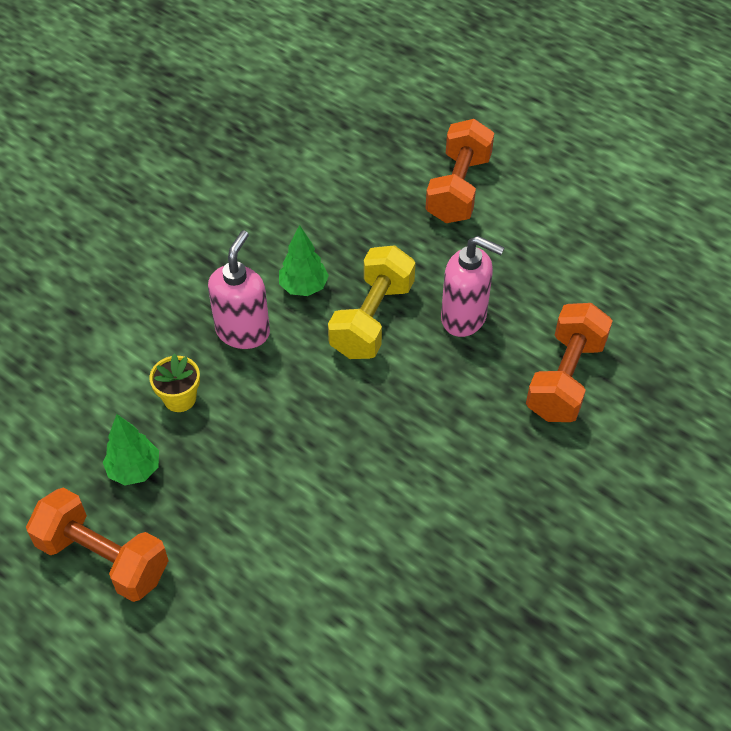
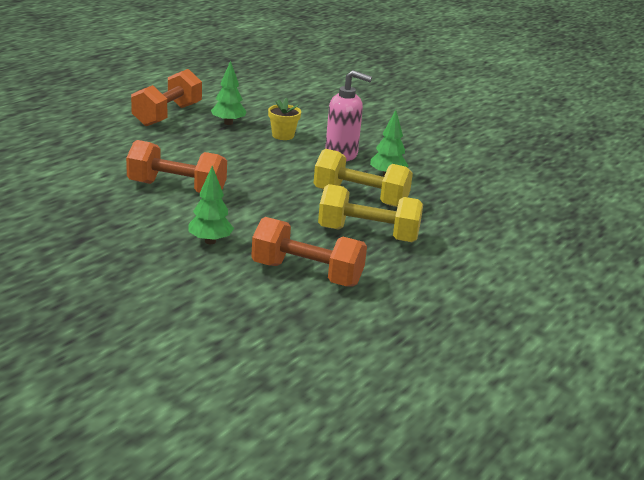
camera: 85 degrees right, 25 degrees down
(458, 189) = (519, 243): orange dumbbell -> orange dumbbell (177, 188)
(464, 318) = (368, 234): pink soap dispenser -> yellow dumbbell
(511, 474) = (210, 241): none -> green tree

